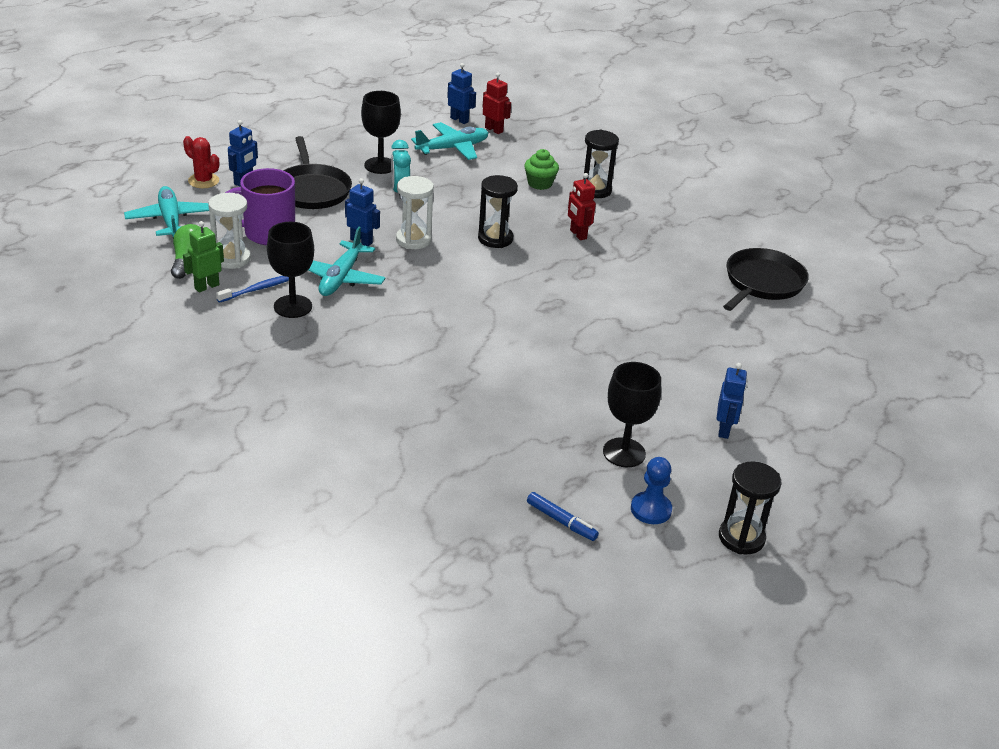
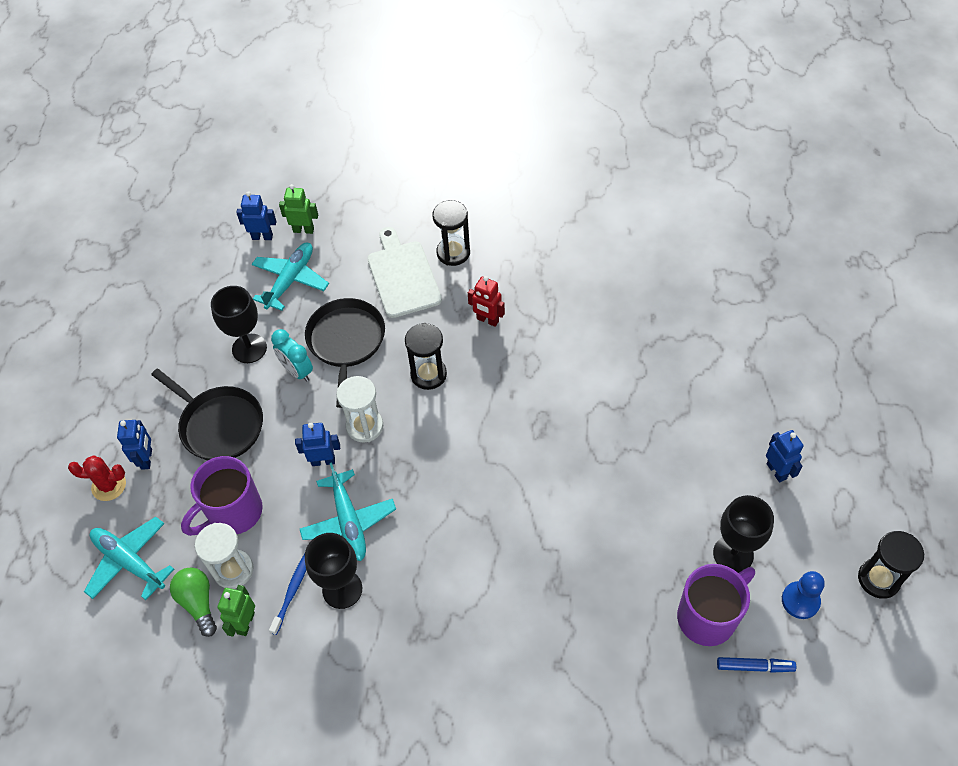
camera: 30 degrees left, 20 degrees up
(494, 130) = (303, 230): red robot -> green robot
(540, 183) = (403, 276): green cupcake -> white cutting board
(557, 473) = (708, 616): none -> purple mug
(762, 283) = (667, 278): black pan -> black pan (346, 342)

